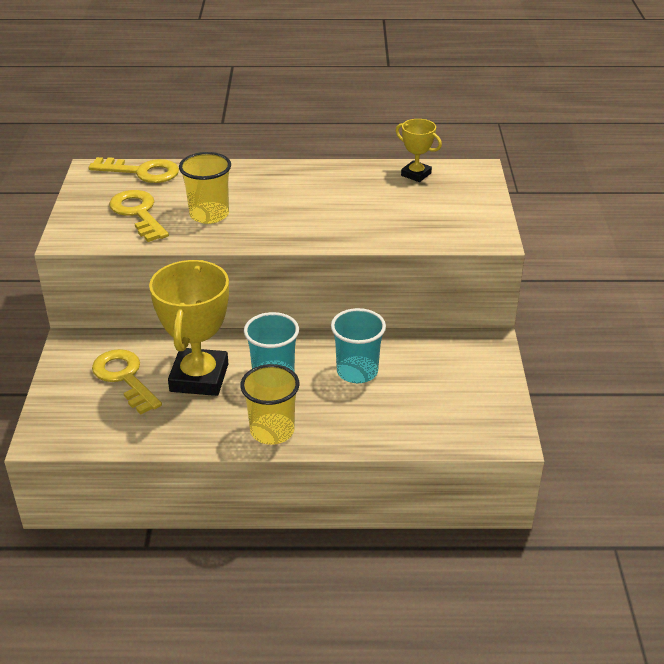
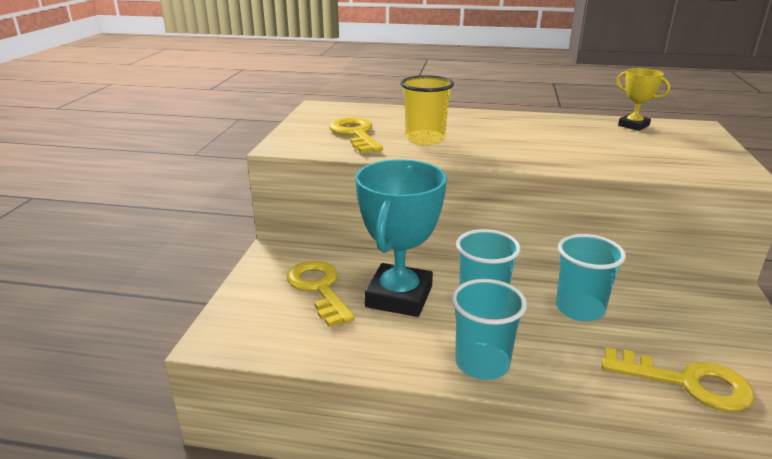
camera: 10 degrees right, 10 degrees down
(141, 172) = (364, 110): yellow key -> yellow key (686, 382)
(199, 378) = (399, 297): yellow trophy -> turquoise trophy
(272, 431) = (482, 363): yellow cup -> turquoise cup

